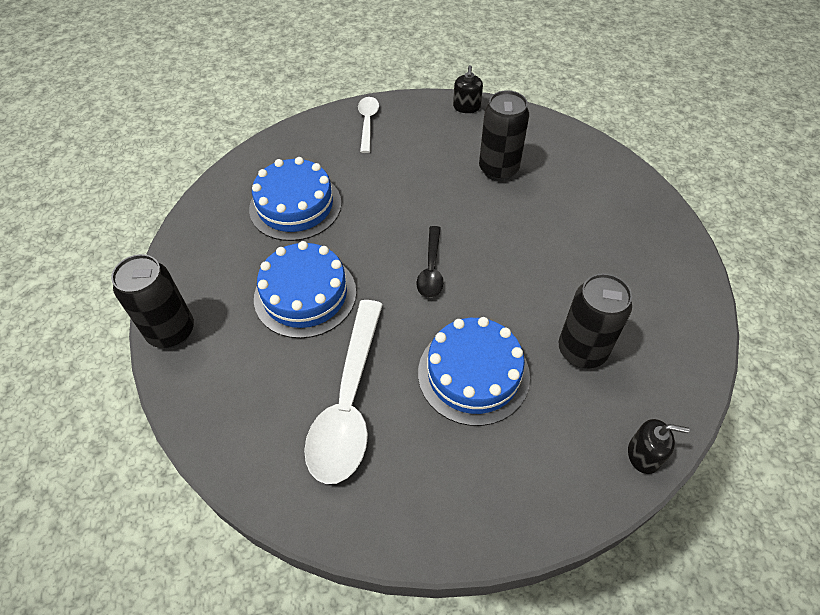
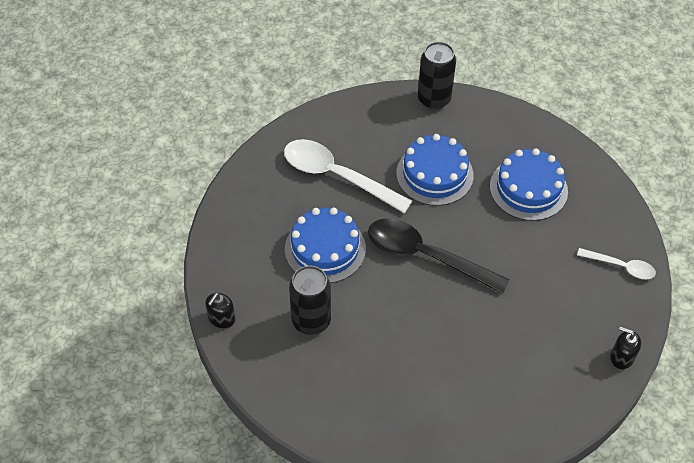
camera: 110 degrees right, 0 degrees up
(431, 269) = (426, 256): black spoon -> black spoon, size x1.91
(498, 169) = (521, 347): black can -> none

